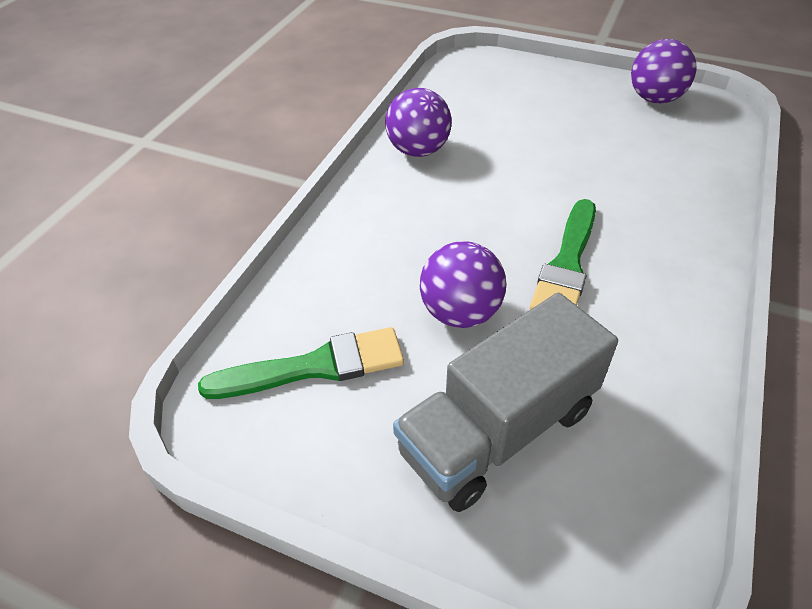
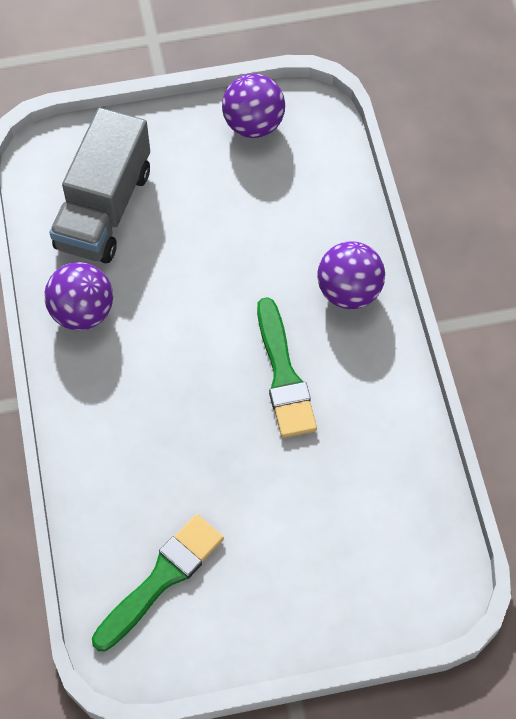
camera: 35 degrees left, 15 degrees up
(460, 313) = (233, 469): purple ball -> purple ball (349, 292)
(498, 430) = (317, 548): grey truck -> grey truck (104, 209)

